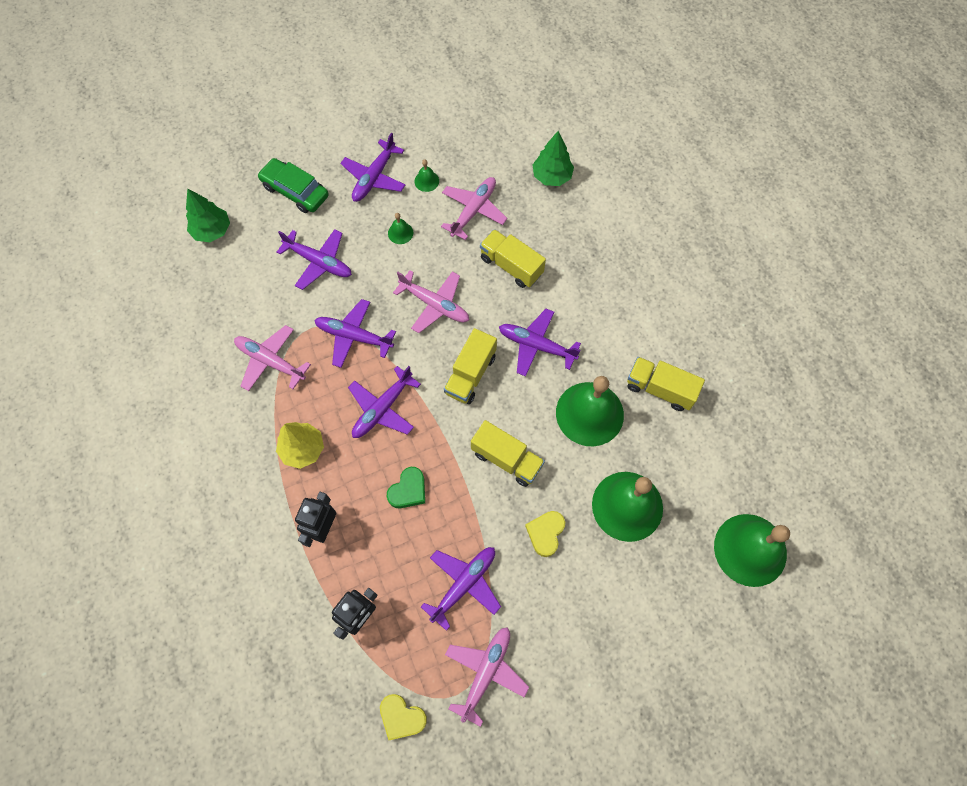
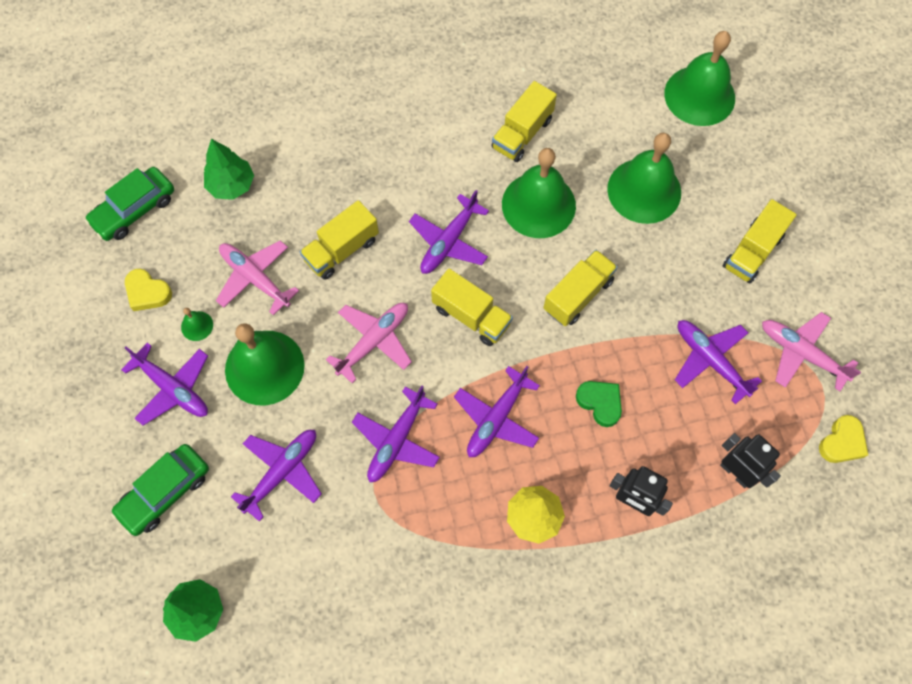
camera: 80 degrees left, 0 degrees up
(271, 361) = (411, 546): pink plane -> none
(383, 408) = (497, 418): purple plane -> purple plane turned 75 degrees clockwise
(400, 233) = (264, 367): green bell -> green bell, size x2.43
(515, 118) = (134, 210): none -> green car
(545, 533) = (664, 272): yellow heart -> yellow heart (147, 292)
(584, 617) = (752, 252): none -> yellow truck

